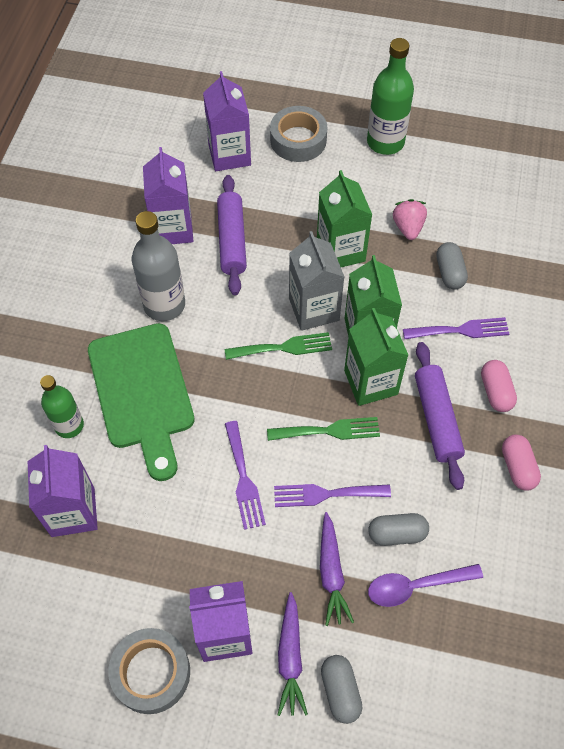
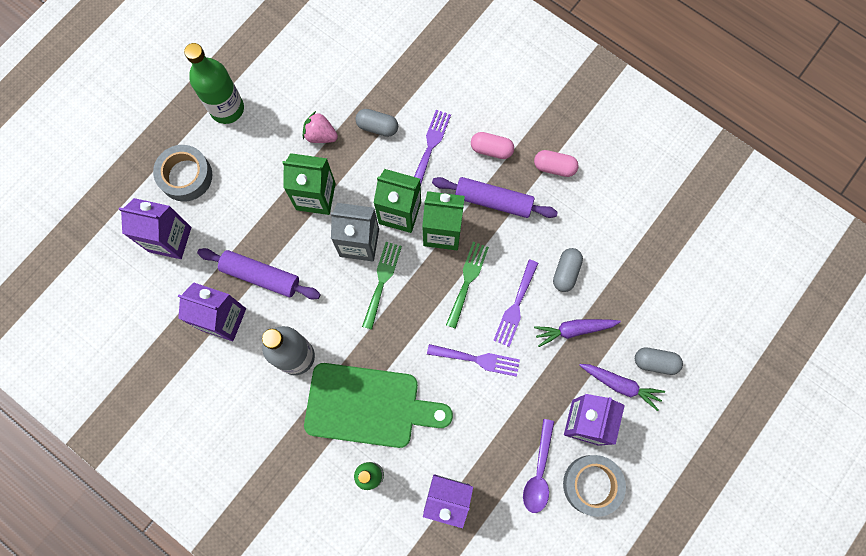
camera: 65 degrees left, 15 degrees up
(331, 572) = (574, 330): purple carrot -> purple carrot turned 150 degrees clockwise
(416, 586) = (607, 278): purple spoon -> purple spoon (539, 472)

